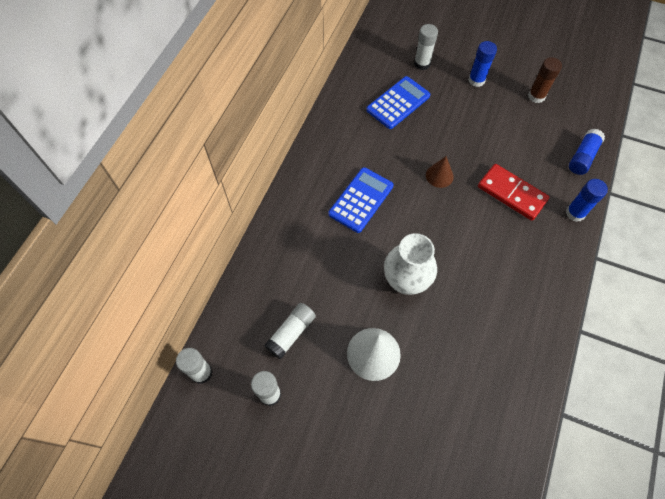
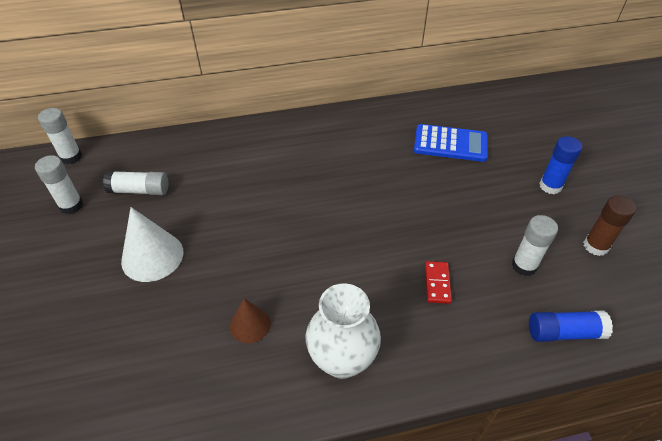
camera: 55 degrees right, 15 degrees down
(361, 200) = (314, 170): blue calculator -> none
(406, 281) = (250, 243): white vase -> white vase (342, 360)
(422, 64) = (517, 138): white glue stick -> white glue stick (524, 265)
(439, 175) = (398, 212): brown cone -> brown cone (250, 324)
(512, 193) = (437, 283): red domino -> red domino, size x0.54
(575, 213) = (473, 361): blue glue stick -> none

